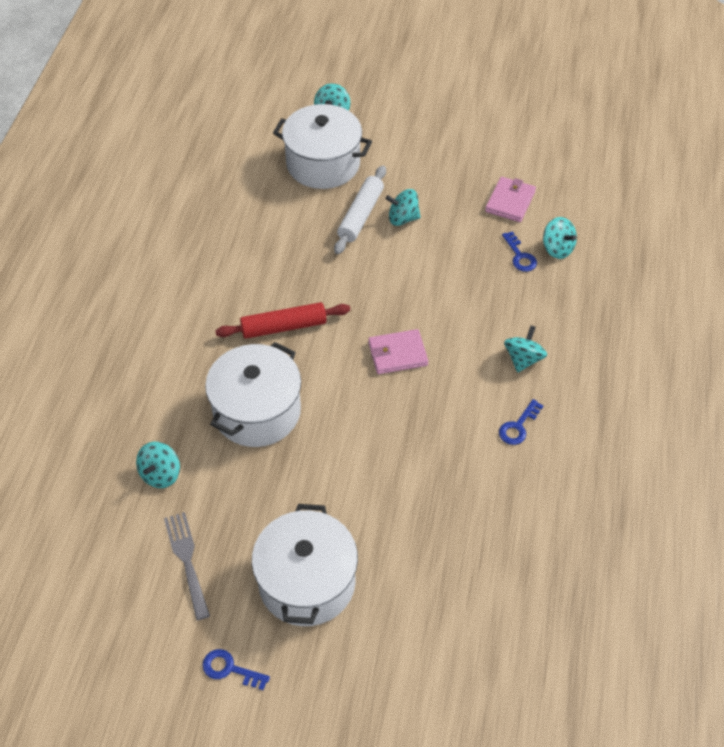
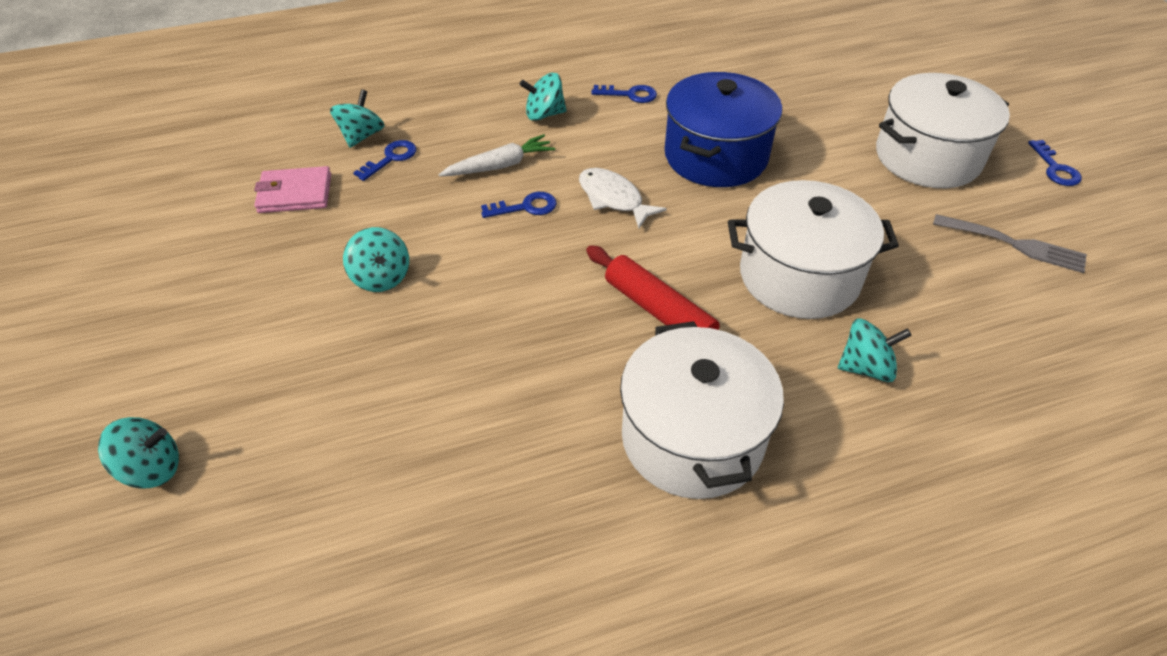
camera: 120 degrees left, 5 degrees down
(160, 474) = (963, 318): turquoise spinning top -> turquoise spinning top (866, 367)
(187, 560) = (1015, 244): grey fork -> grey fork turned 105 degrees counterclockwise
(323, 164) = (300, 419): white pot -> white pot (692, 438)
(360, 215) = (399, 323): white rolling pin -> none
(397, 354) = (613, 199): pink wallet -> white fish
(403, 438) = (716, 156): none -> blue pot
(420, 305) = (525, 207): none -> blue key
(474, 309) = (500, 166): none -> white carrot

